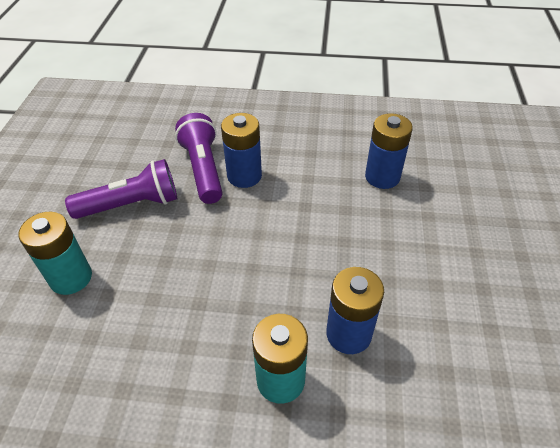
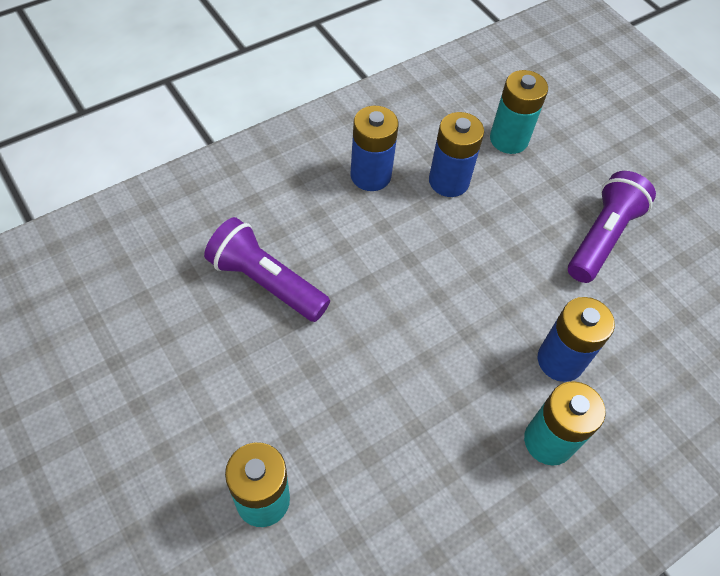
camera: 45 degrees left, 10 degrees up
(131, 204) = (233, 376): purple flashlight -> purple flashlight (601, 237)
(244, 176) = (318, 263): blue battery -> blue battery (370, 175)
(457, 175) = (509, 139): none -> turquoise battery

